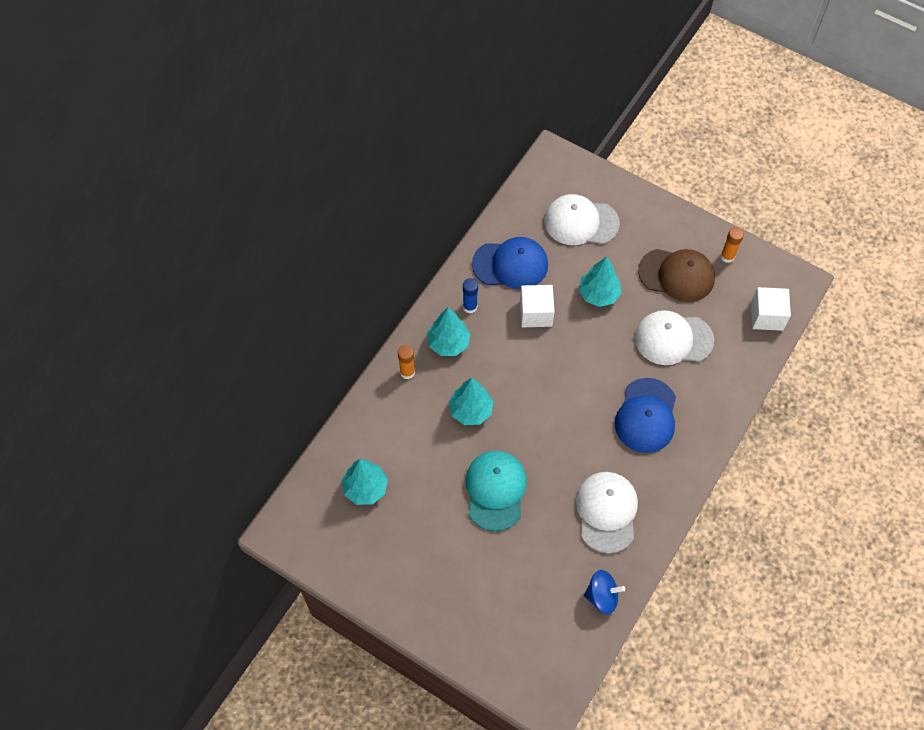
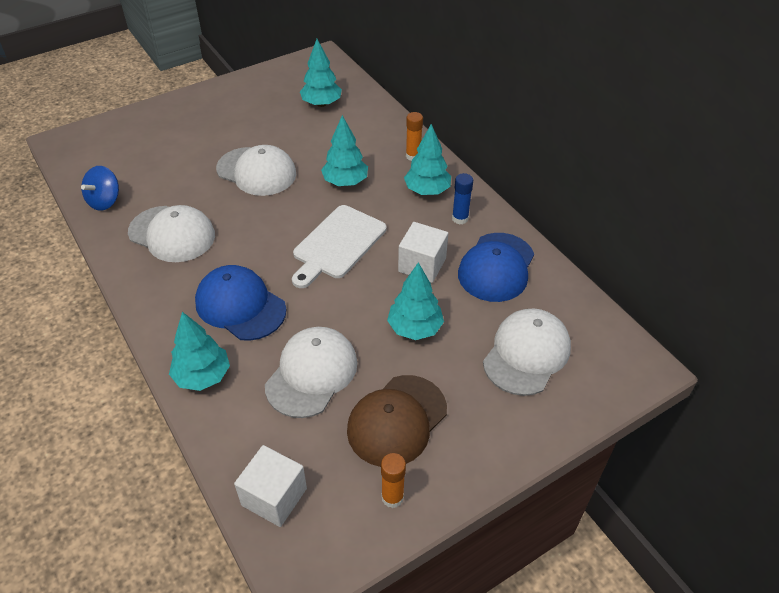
camera: 115 degrees right, 15 degrees down
(495, 490) = (257, 171): turquoise cap -> white cap
(547, 380) = (337, 244): none -> white cutting board
(717, 404) = (202, 376): none -> turquoise tree

